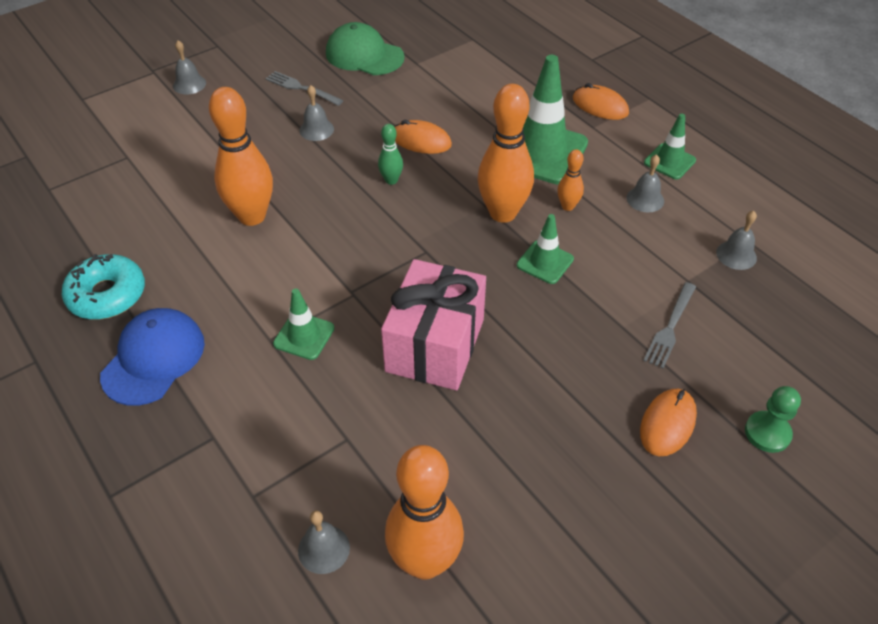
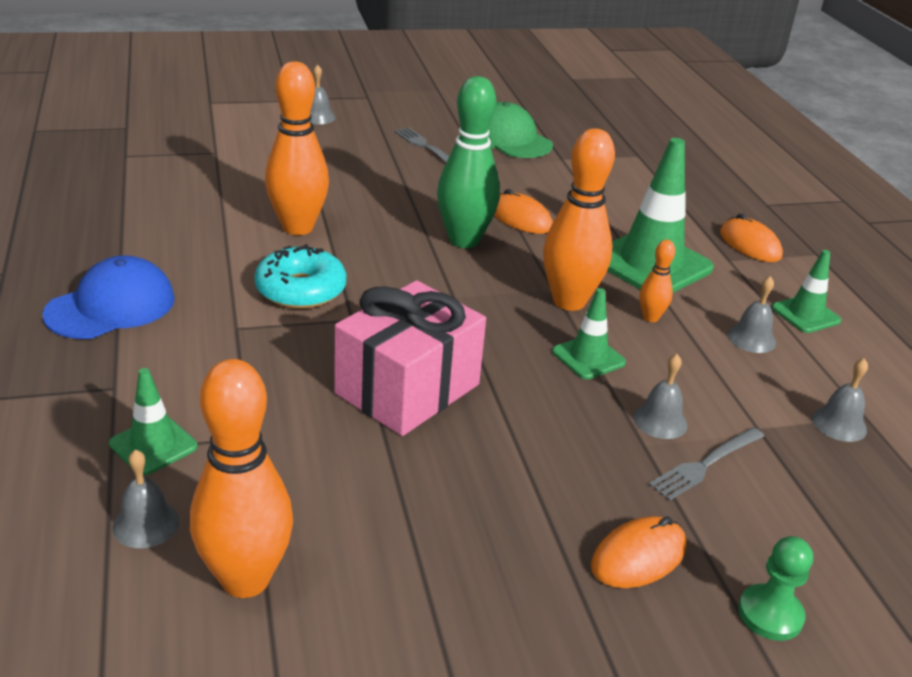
camera: 20 degrees right, 15 degrees down
(107, 295) = (110, 245): turquoise donut -> turquoise donut (301, 290)
(304, 336) = (273, 336): green traffic cone -> green traffic cone (153, 445)
(316, 129) = (416, 181): grey bell -> grey bell (660, 421)
(391, 180) = (464, 240): green bowling pin -> green bowling pin, size x2.11

